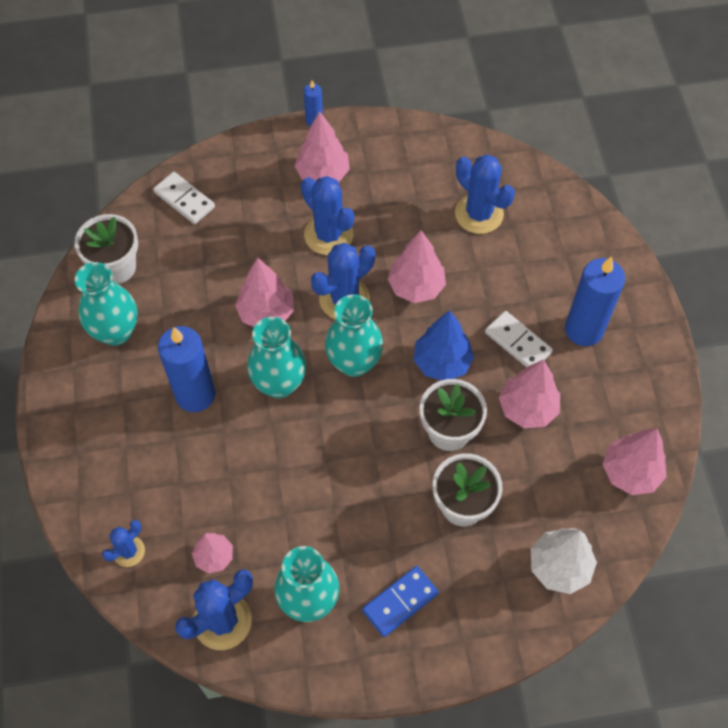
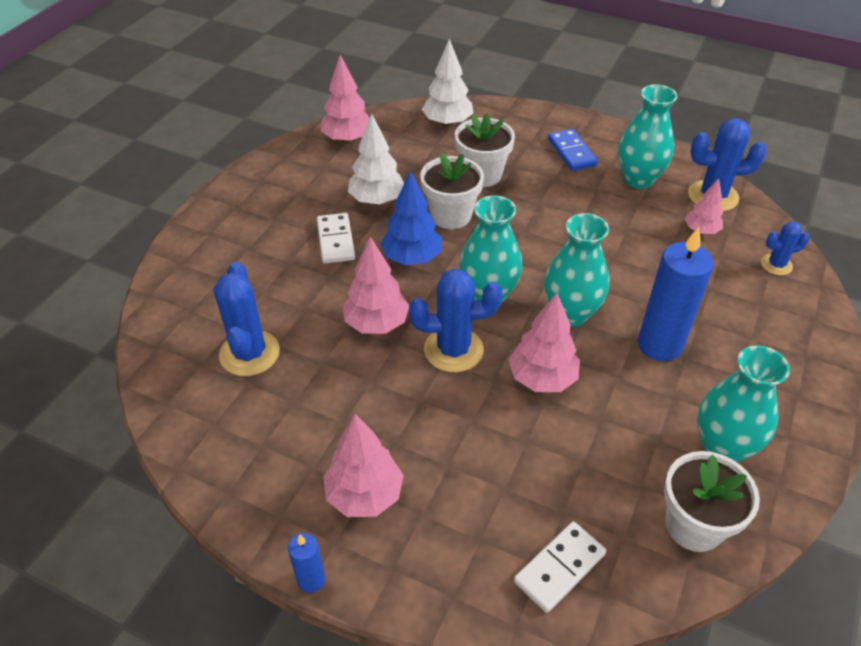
camera: 145 degrees left, 15 degrees down
(184, 199) = (559, 568): white domino -> white domino turned 60 degrees clockwise
(328, 235) = (417, 420): blue cactus -> none
(400, 602) = (571, 152): blue domino -> blue domino turned 75 degrees clockwise
(527, 408) = (377, 200): pink tree -> white tree
(584, 330) = (275, 222): blue candle -> none

